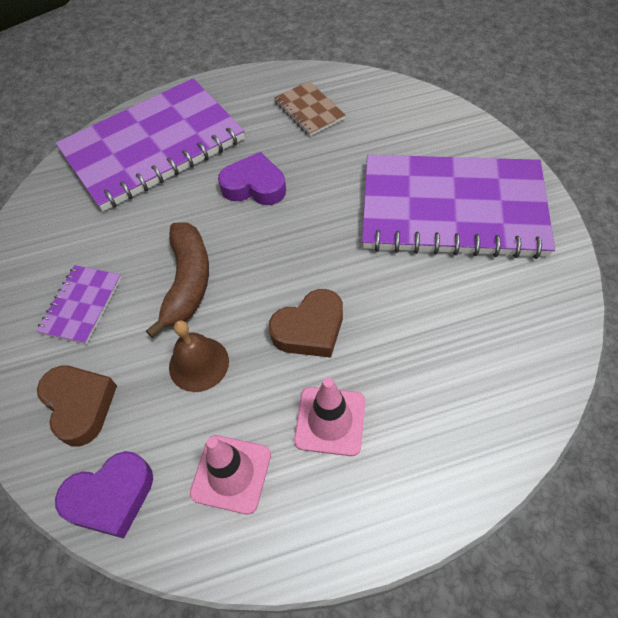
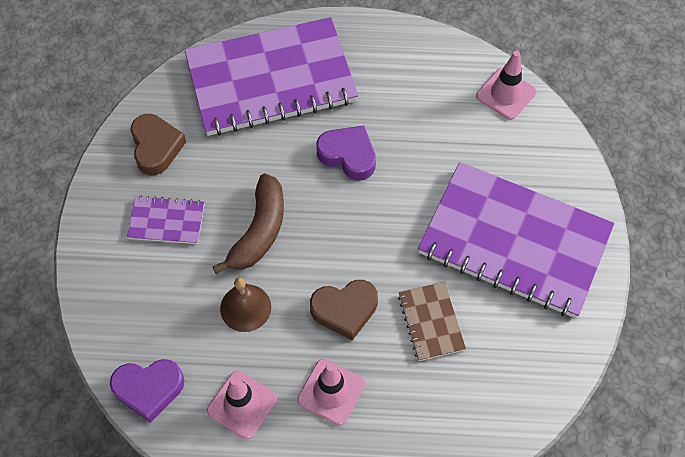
camera: 15 degrees right, 5 degrees up
(80, 405) = (144, 309): brown heart -> brown heart (156, 147)
(81, 305) = (166, 221): purple notebook -> purple notebook turned 60 degrees clockwise
(309, 110) = (429, 88): brown notebook -> brown notebook (431, 322)
(381, 94) = (505, 94): none -> pink traffic cone

